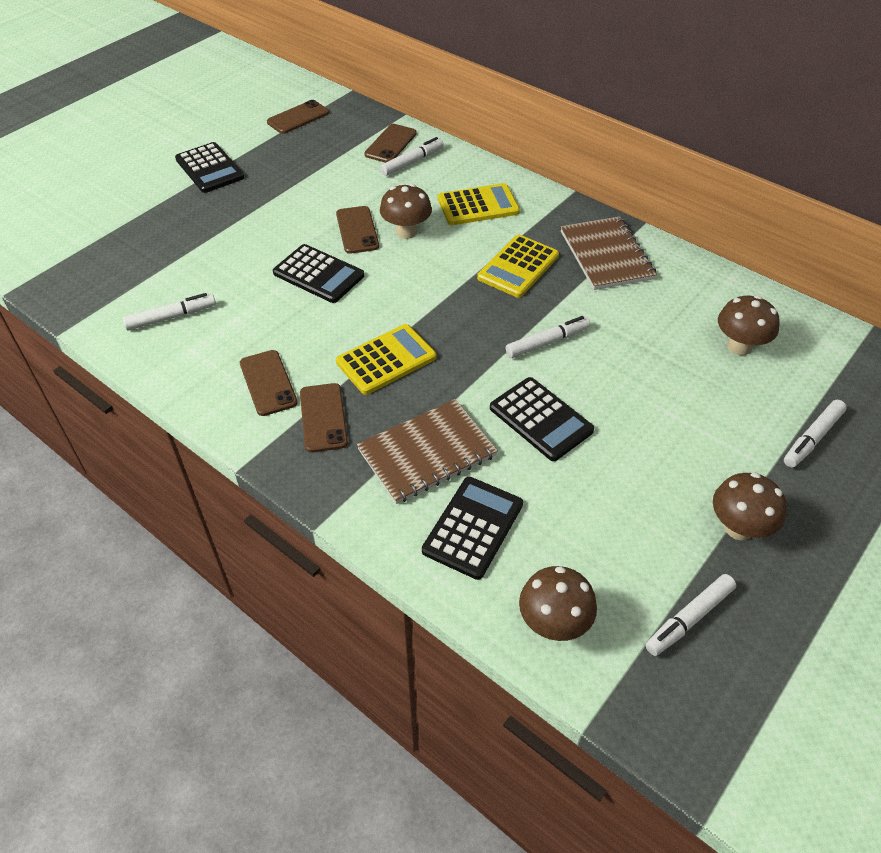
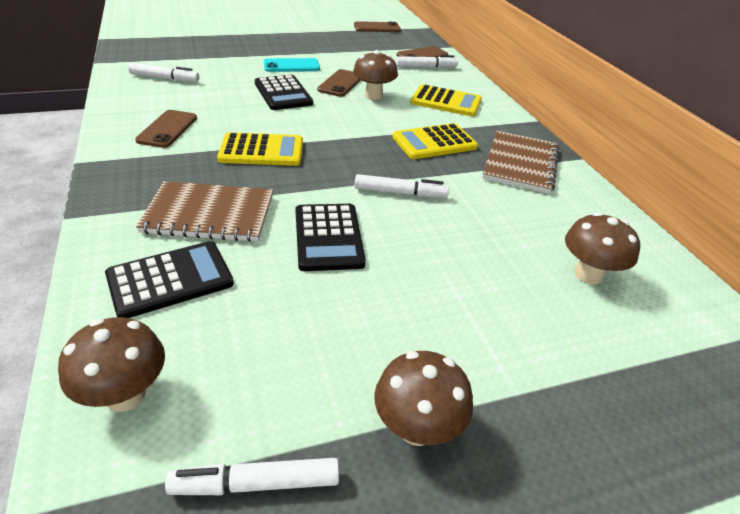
camera: 30 degrees right, 10 degrees down
(210, 168) = (290, 30): black calculator -> none
(279, 228) = (291, 66): none -> turquoise phone
(323, 417) = (172, 161): brown phone -> none
(812, 438) = (599, 392): white marker -> none

